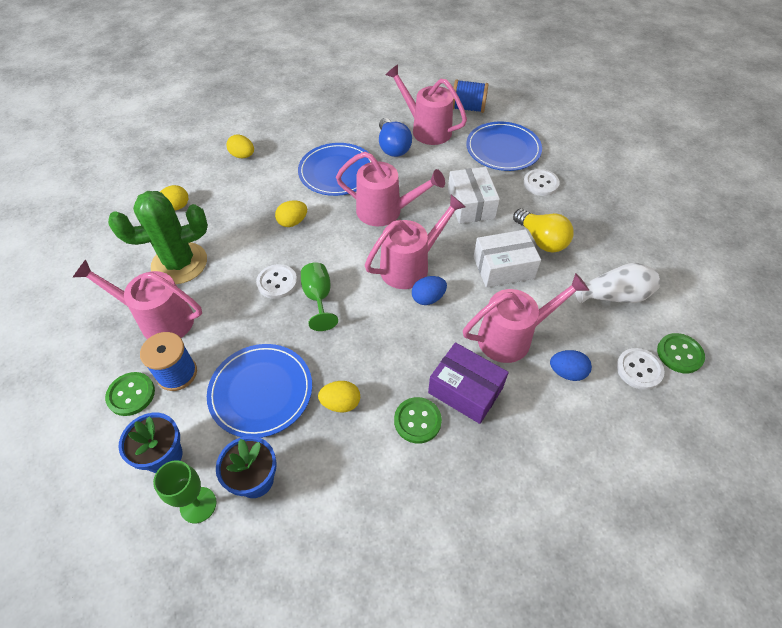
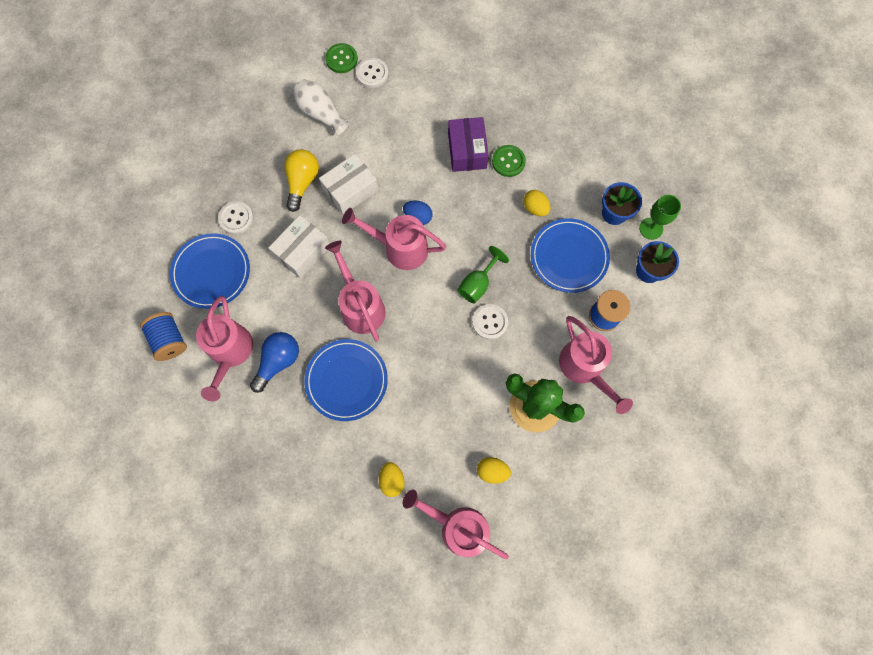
camera: 130 degrees left, 20 degrees up
(131, 394) = (639, 327): green button -> none
(292, 222) = (429, 364): yellow egg -> none
(503, 267) = (350, 190): white box -> white box turned 75 degrees counterclockwise
(512, 337) = (406, 150): pink watering can -> pink watering can (457, 527)
(567, 372) = (407, 108): blue egg -> none

